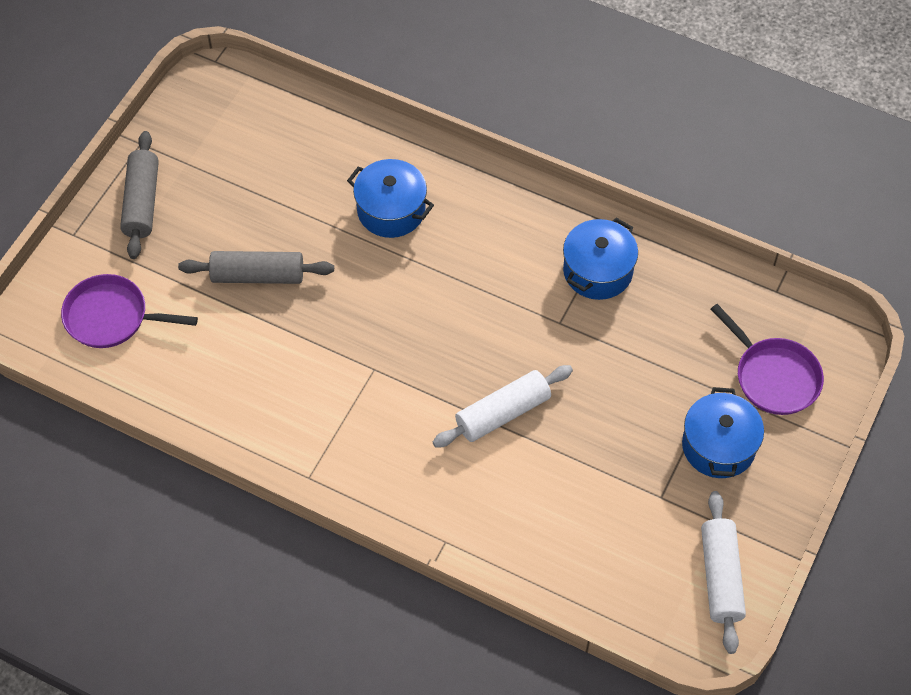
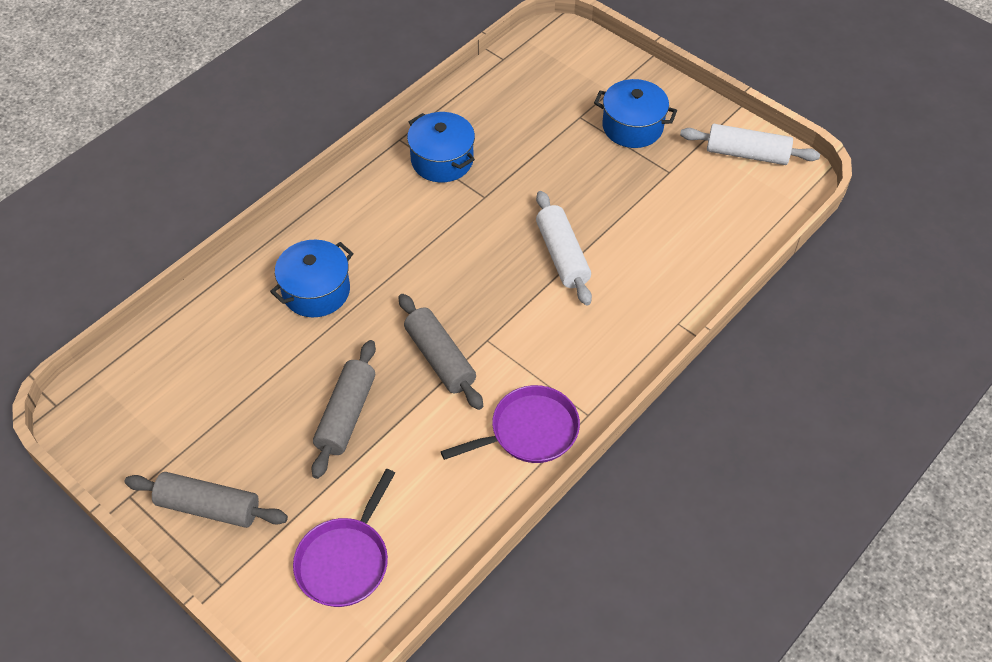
camera: 75 degrees left, 5 degrees down
(341, 334) = (440, 358): none -> grey rolling pin
(773, 377) = (580, 80): purple pan -> purple pan (529, 431)

